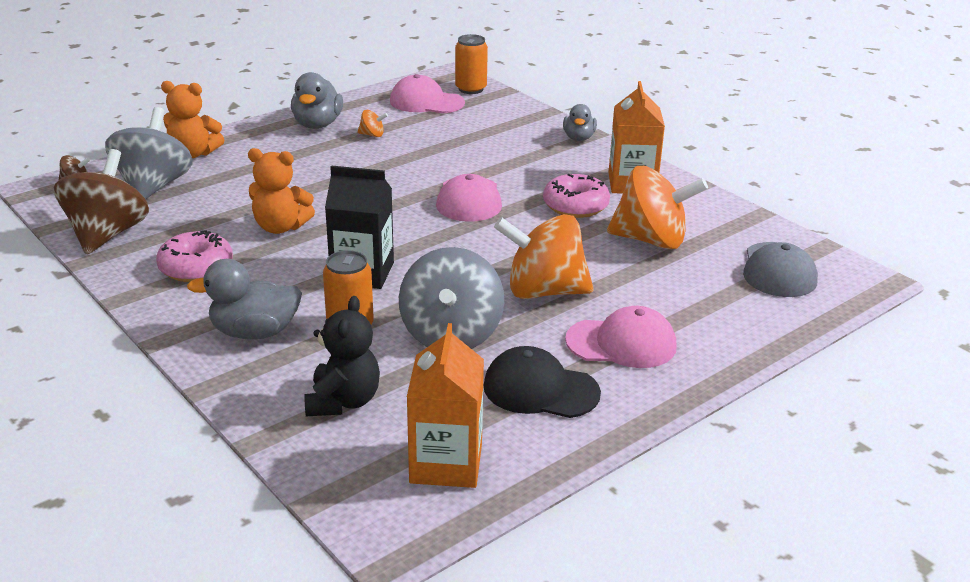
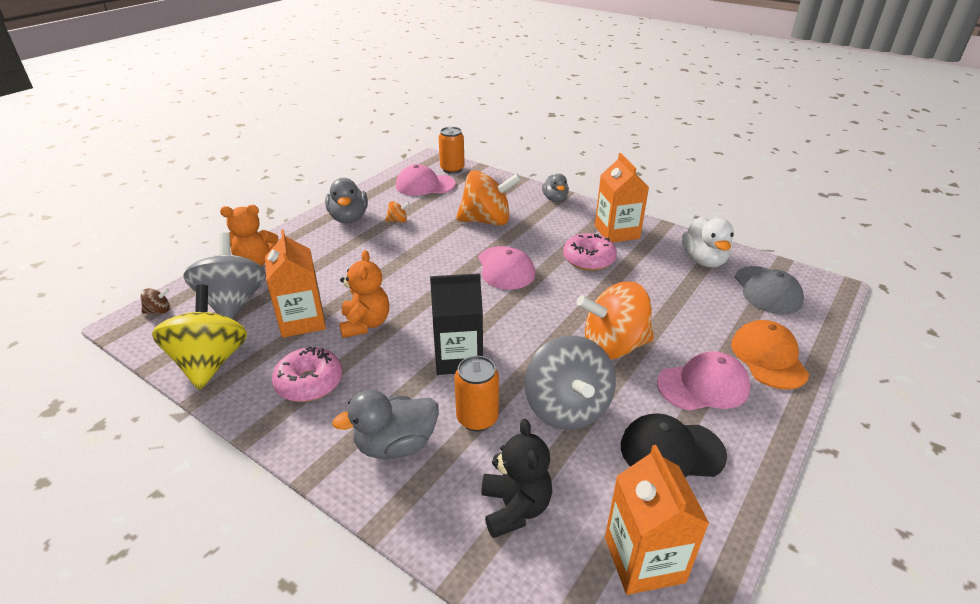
camera: 15 degrees left, 5 degrees up
(107, 234) = (210, 362): brown spinning top -> yellow spinning top
(216, 214) = (302, 321): none -> orange carton
(280, 227) = (365, 324): orange teddy bear -> orange teddy bear turned 90 degrees counterclockwise
(651, 240) = (662, 280): orange spinning top -> orange spinning top (487, 221)
(722, 228) = (704, 260): none -> white duck
(722, 332) = (768, 357): none -> orange cap

